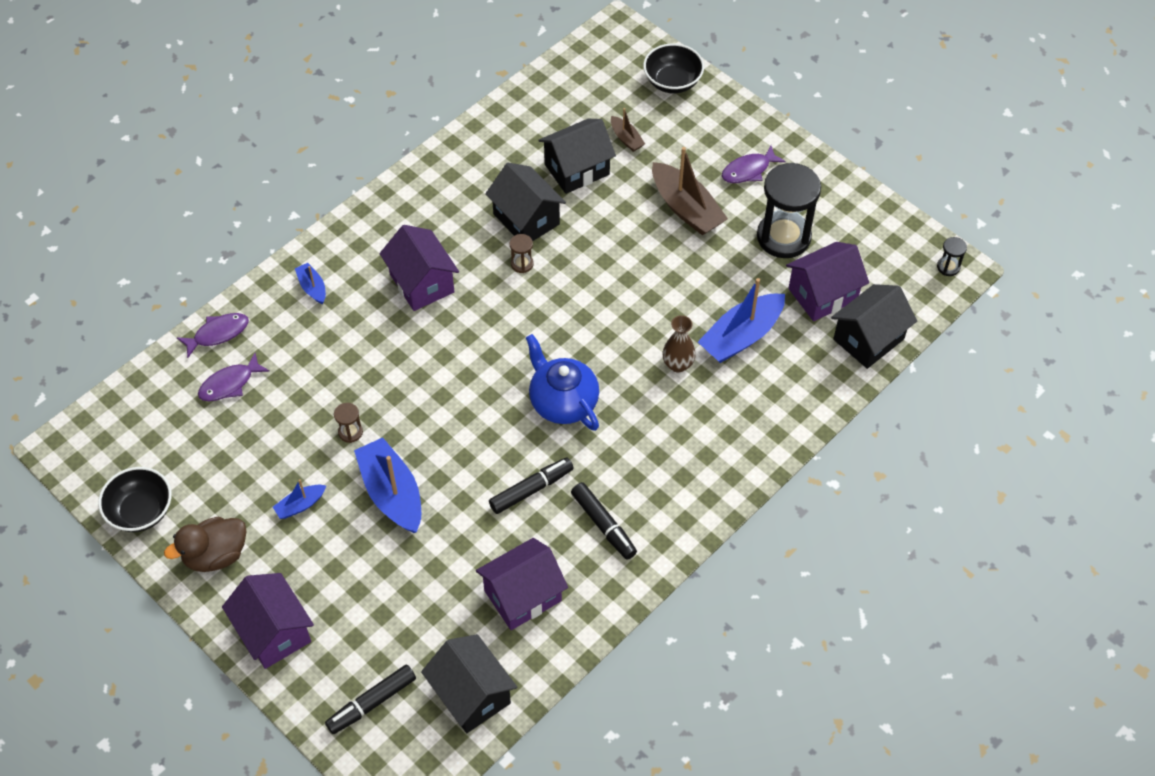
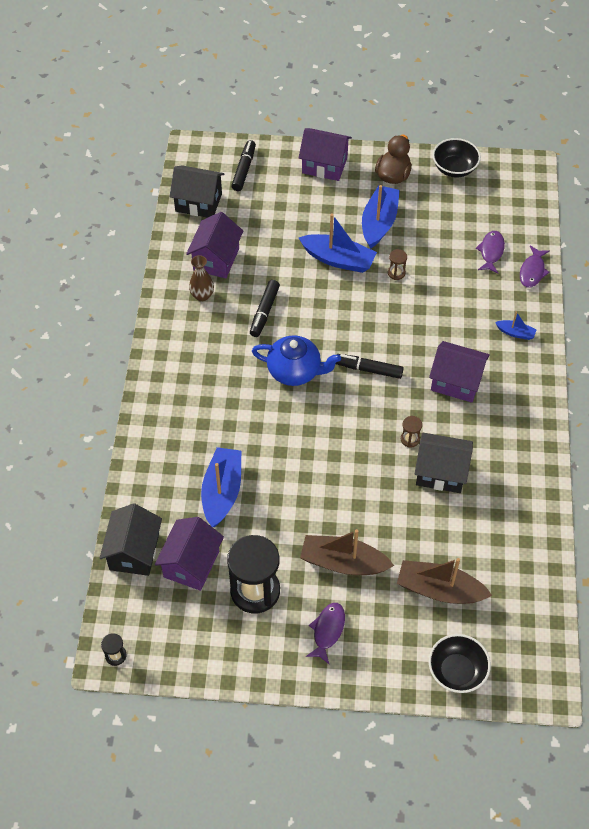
camera: 140 degrees right, 0 degrees up
(300, 505) = (379, 223): blue boat -> blue boat, size x2.00
(577, 169) = (447, 536): black house -> none
(603, 524) = (206, 321): black marker -> black marker (369, 369)
(626, 139) = (439, 590): brown boat -> brown boat, size x2.00
(678, 364) = (246, 443): brown vase -> brown vase (202, 296)

